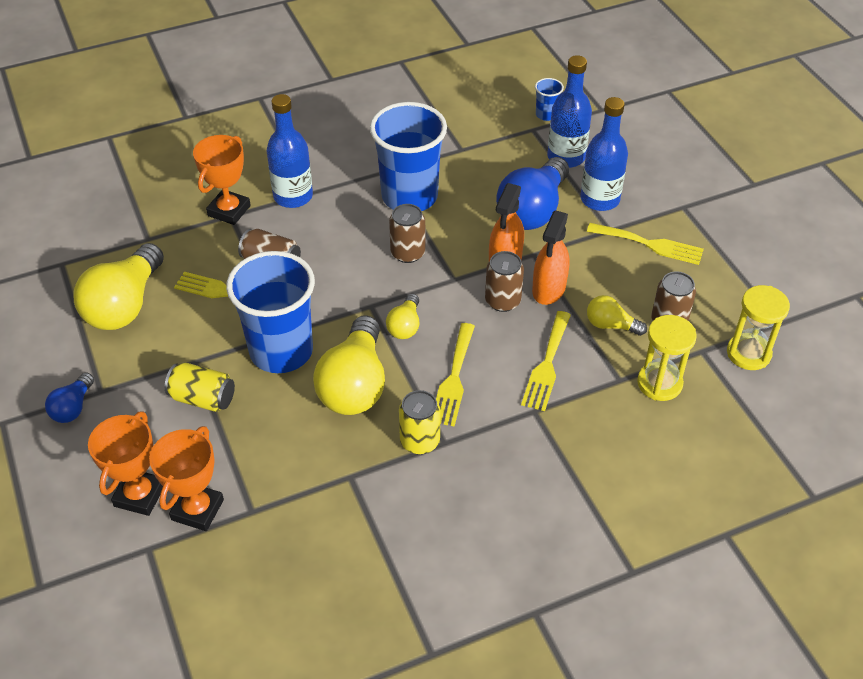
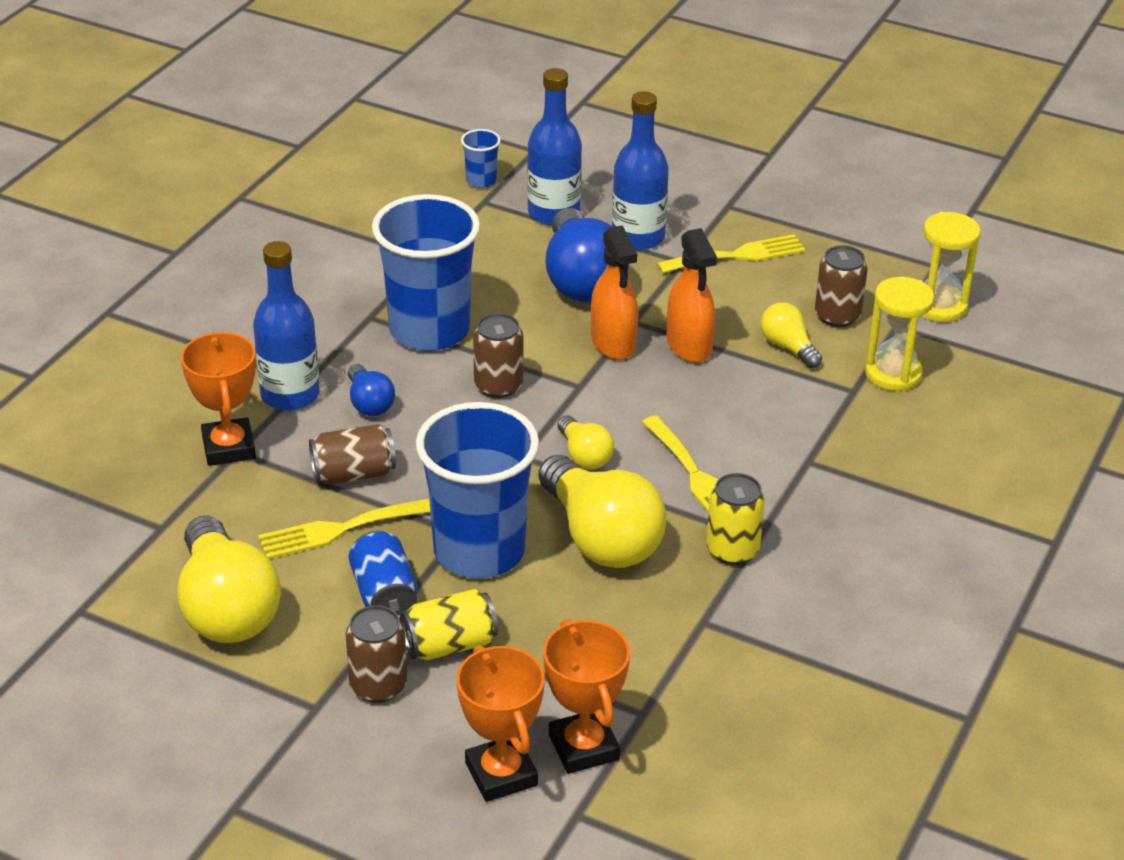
camera: 40 degrees left, 10 degrees down
(73, 407) = (304, 742): blue light bulb -> blue light bulb (369, 403)
(205, 346) = (384, 594): none -> blue can
(502, 301) = (656, 380): brown can -> brown can (378, 686)
(547, 365) = (771, 414): yellow fork -> none
(610, 325) = (788, 347): yellow light bulb -> yellow light bulb turned 75 degrees clockwise

